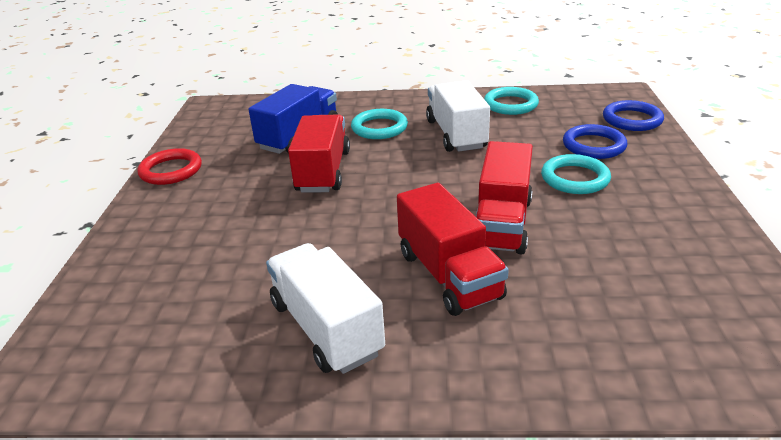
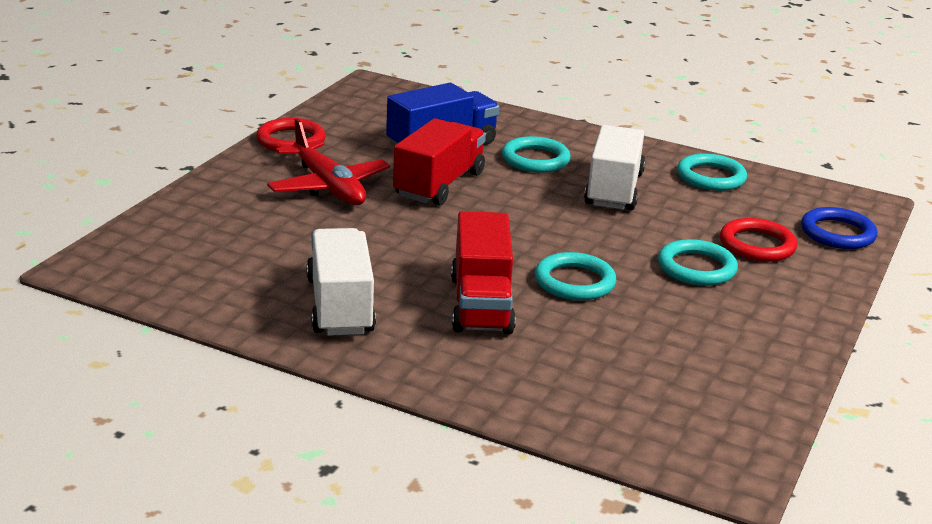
camera: 20 degrees right, 5 degrees down
(230, 202) = (328, 186): none -> red plane
(502, 223) = (574, 282): red truck -> turquoise ring
(593, 145) = (757, 245): blue ring -> red ring

